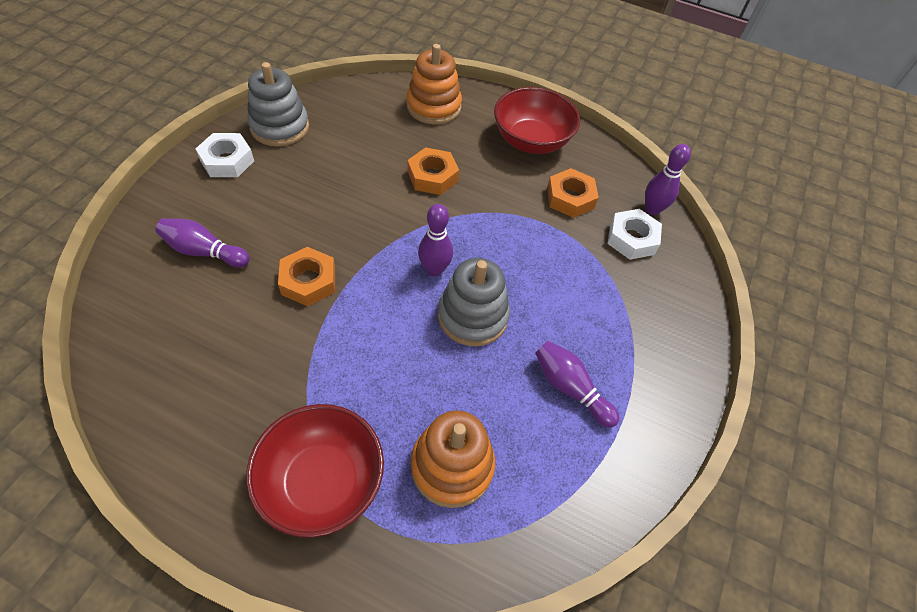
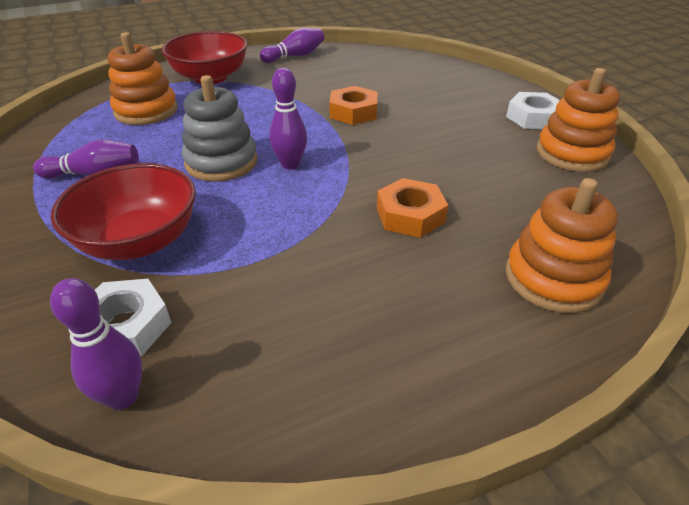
camera: 135 degrees right, 15 degrees down
(204, 251) = (429, 88): purple bowling pin -> purple bowling pin (295, 56)
(280, 127) = (572, 153): grey stacking toy -> orange stacking toy
(531, 141) = (398, 345): red bowl -> red bowl (139, 241)
(570, 198) = (254, 312): orange nut -> none

